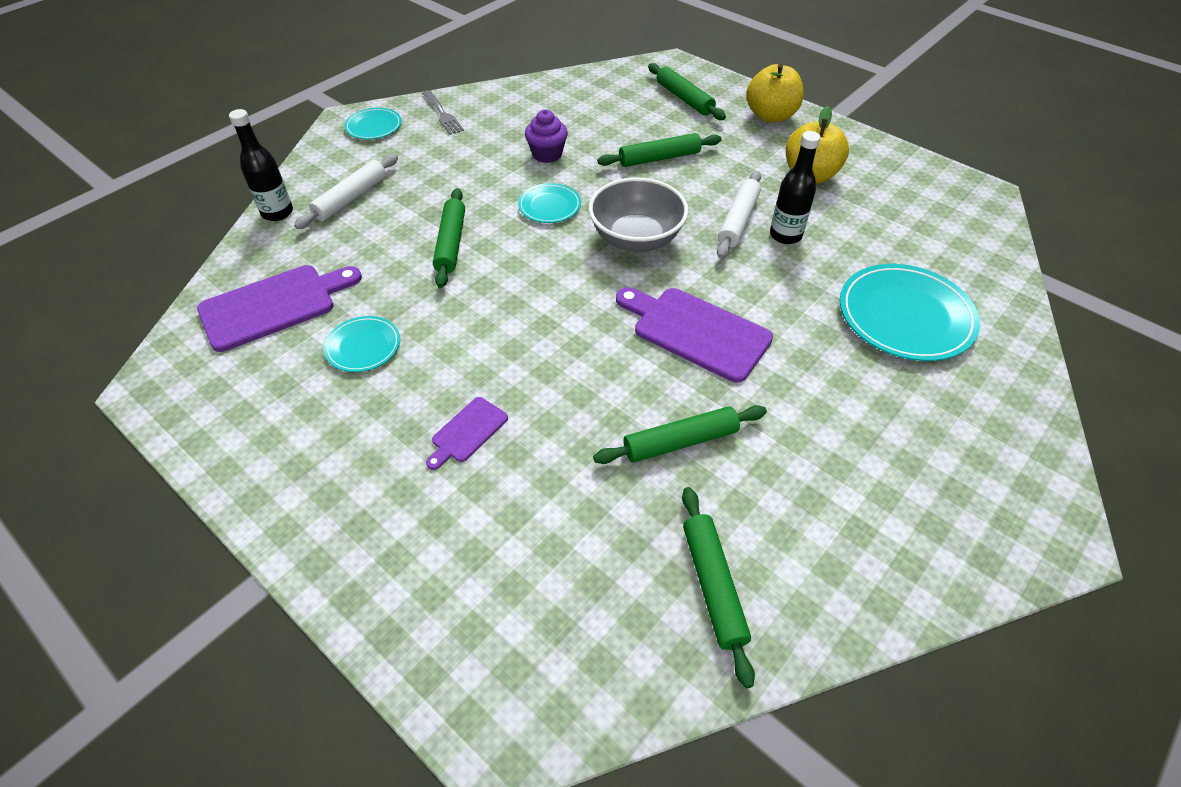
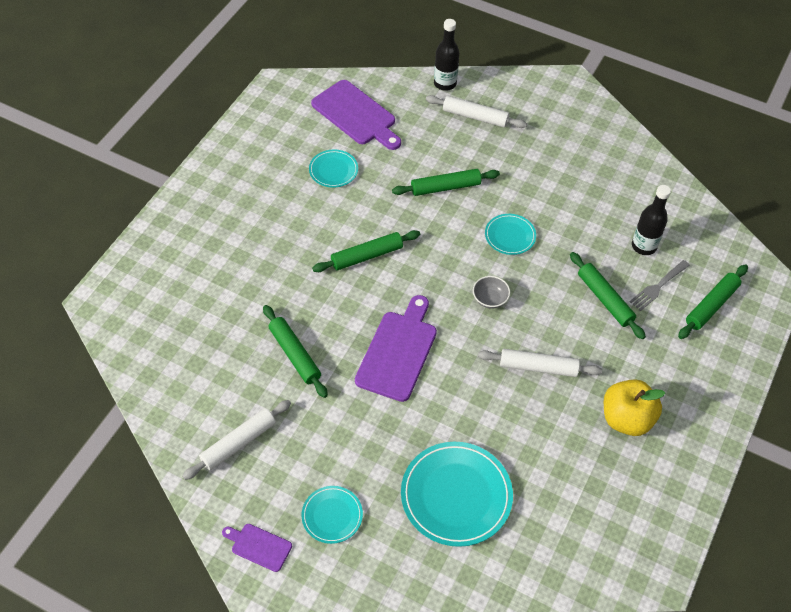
camera: 75 degrees right, 5 degrees up
(374, 126) = (568, 101): turquoise plate -> turquoise plate (332, 515)
(443, 114) = (604, 138): grey fork -> grey fork (658, 287)
(467, 432) = (278, 241): purple cutting board -> purple cutting board (259, 546)
(547, 154) = (577, 220): purple cupcake -> none
(636, 239) = (490, 299): grey bowl -> grey bowl, size x0.48
(713, 585) = (194, 384): green rolling pin -> green rolling pin (367, 256)
(770, 116) = (714, 380): yellow apple -> none
(785, 235) = (530, 404): black bottle -> black bottle (644, 246)
(826, 535) = (238, 443): none -> white rolling pin

